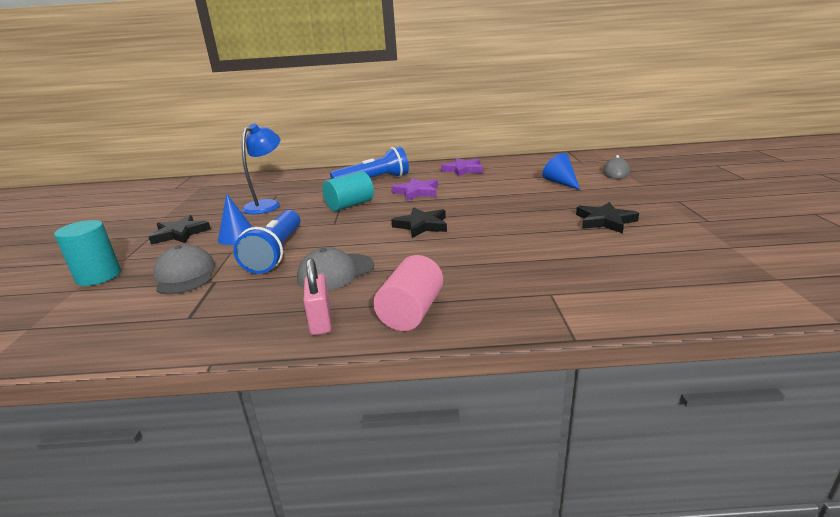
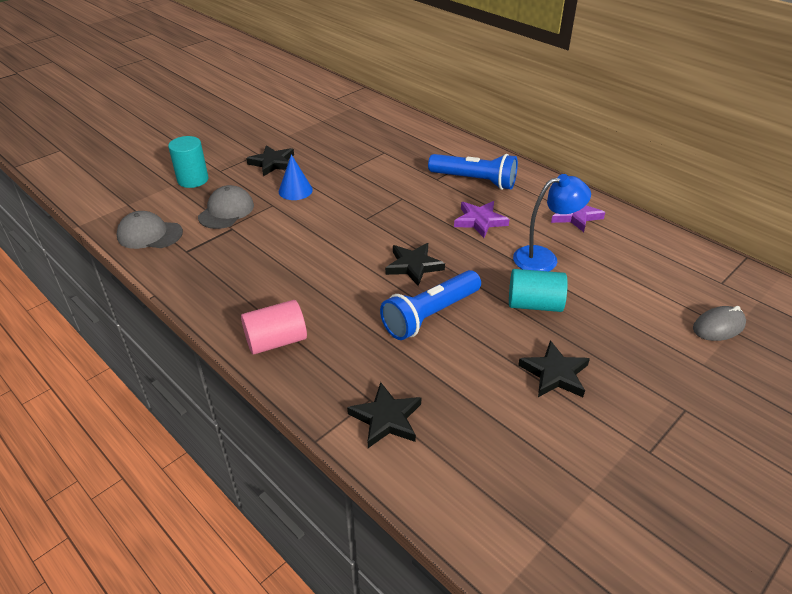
camera: 45 degrees right, 15 degrees up
(267, 205) = (359, 163): blue lamp -> blue lamp (544, 258)
(276, 253) = (292, 225): blue flashlight -> blue flashlight (430, 315)
(320, 322) = (229, 307): pink padlock -> none
(336, 272) = (293, 272): grey cap -> grey cap (149, 234)
(350, 205) = (407, 203): turquoise cylinder -> turquoise cylinder (534, 304)
(560, 183) = (626, 299): blue cone -> none
(583, 294) = (386, 418): none -> black star

